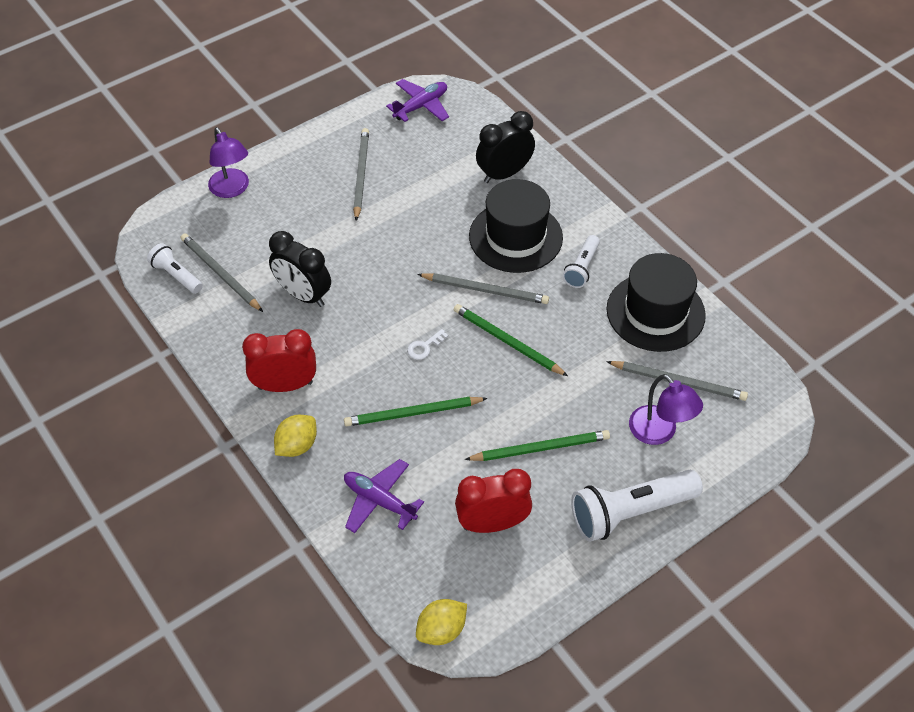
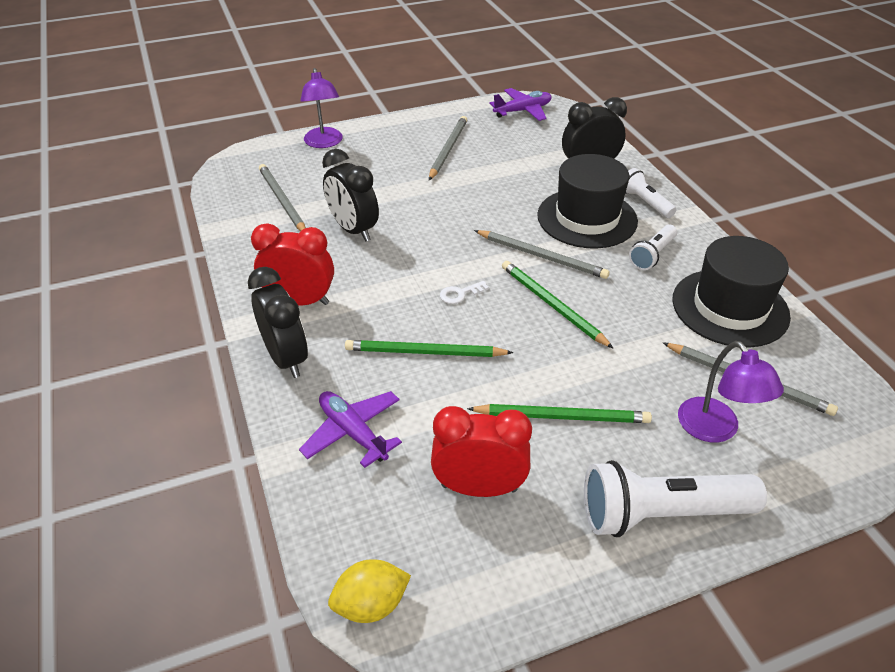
camera: 15 degrees right, 10 degrees down
(176, 275) = (241, 196): white flashlight -> white flashlight (644, 202)
(297, 445) = (286, 358): yellow lemon -> black clock

